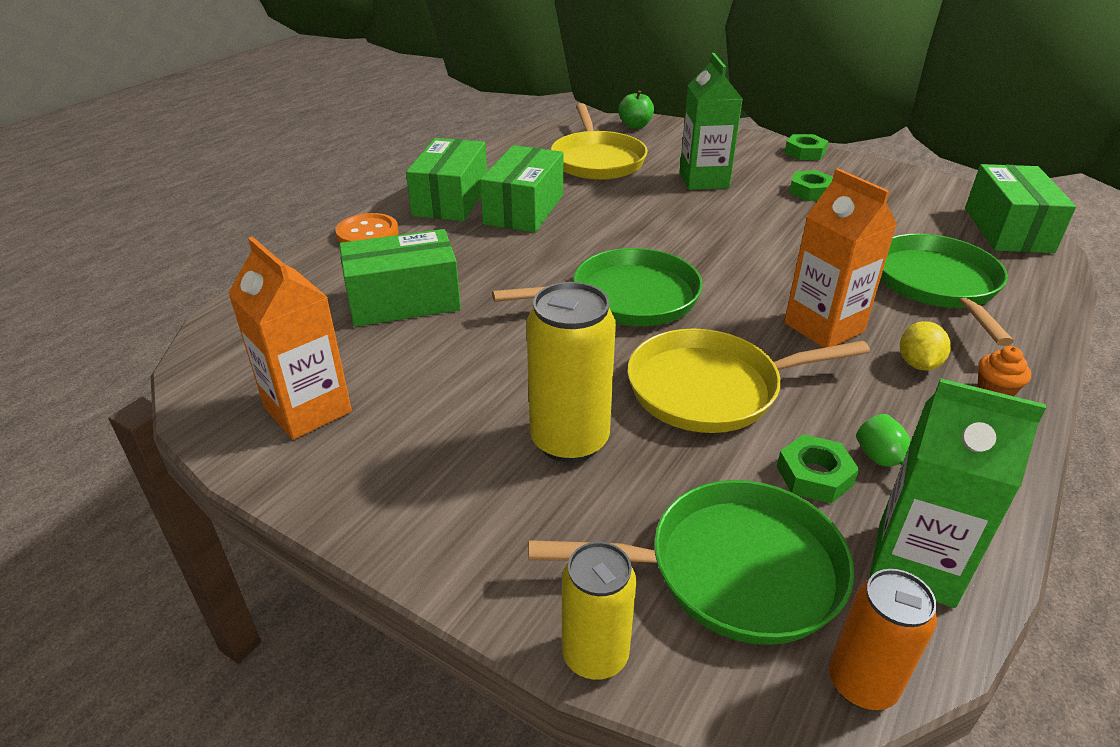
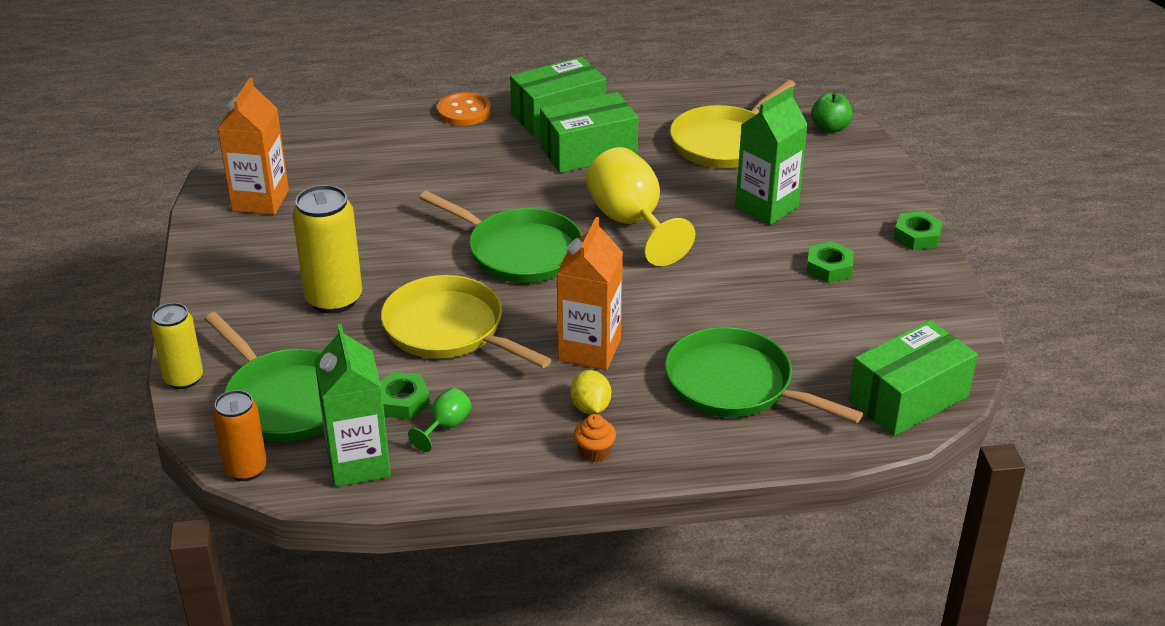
camera: 50 degrees right, 0 degrees up
(404, 301) = (402, 170): green box -> none
(653, 234) = (631, 223): none -> yellow goblet
(918, 364) = (590, 407): yellow lemon -> yellow lemon turned 75 degrees counterclockwise
(936, 284) = (735, 385): green pan -> green pan turned 105 degrees counterclockwise

